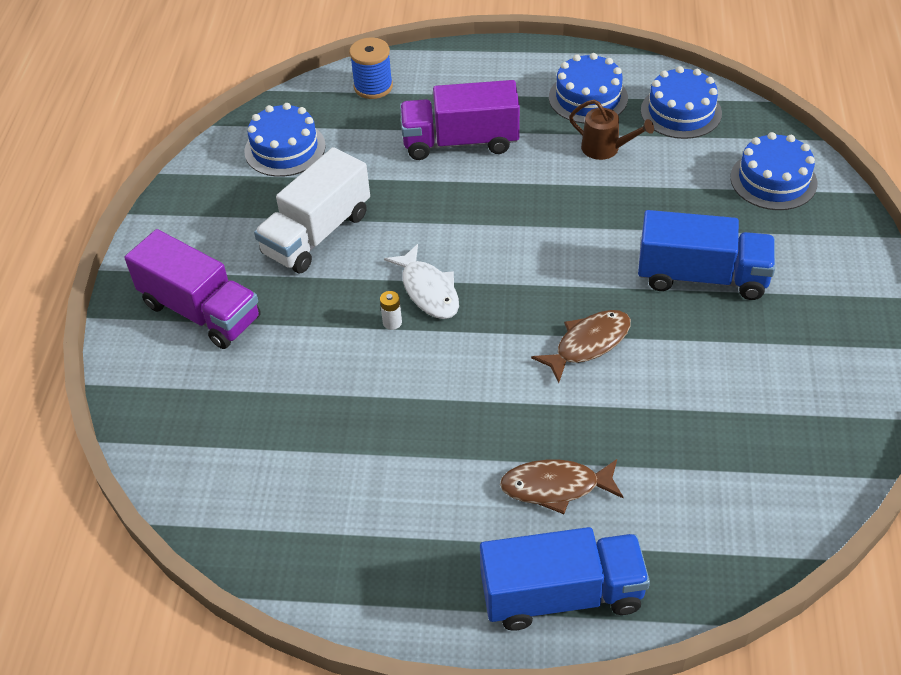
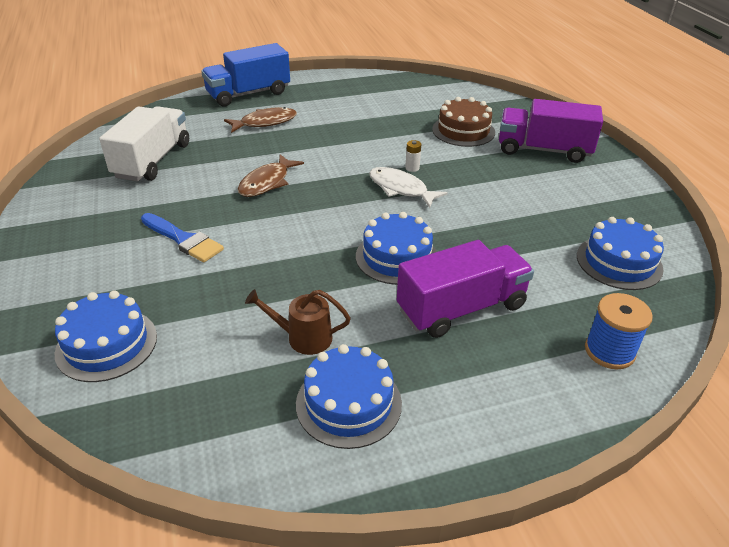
camera: 155 degrees right, 10 degrees down
(270, 380) = (463, 131): none -> brown cake
(317, 234) = (516, 205): white truck -> white truck (152, 161)
(681, 112) = (222, 412): blue cake -> blue cake (396, 257)
(702, 276) = (183, 240): blue truck -> blue brush

